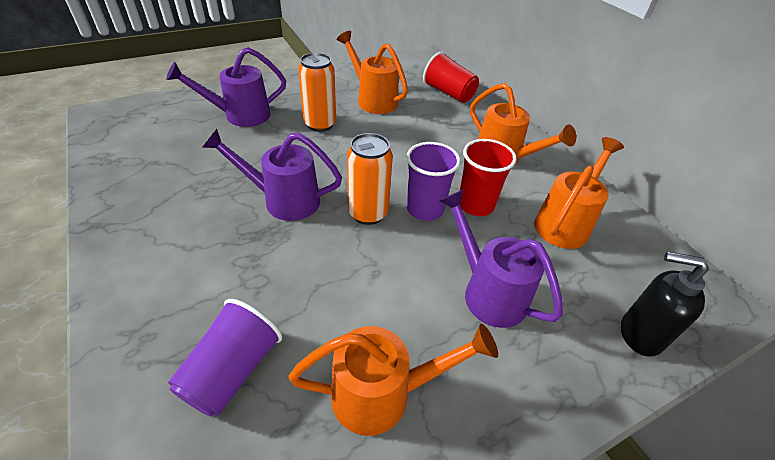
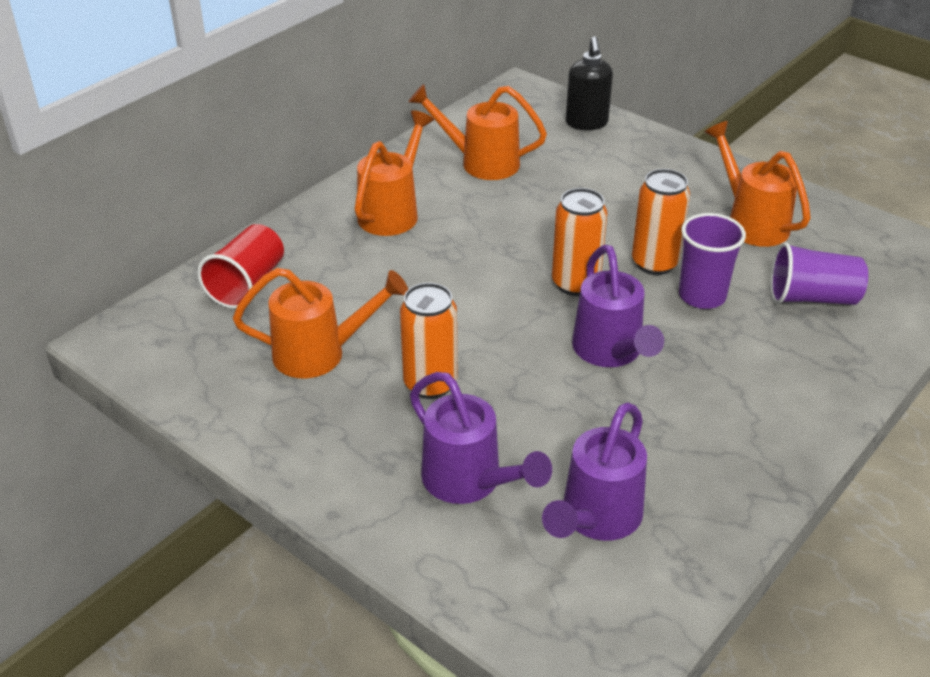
camera: 110 degrees left, 5 degrees down
(363, 272) = (655, 263): none -> orange can
(373, 100) = (320, 353): orange watering can -> orange watering can turned 120 degrees counterclockwise
(425, 209) = (534, 248): purple cup -> purple cup (702, 296)
(475, 205) = (499, 217): red cup -> none
(488, 292) = (611, 193): purple watering can -> purple watering can (596, 518)

